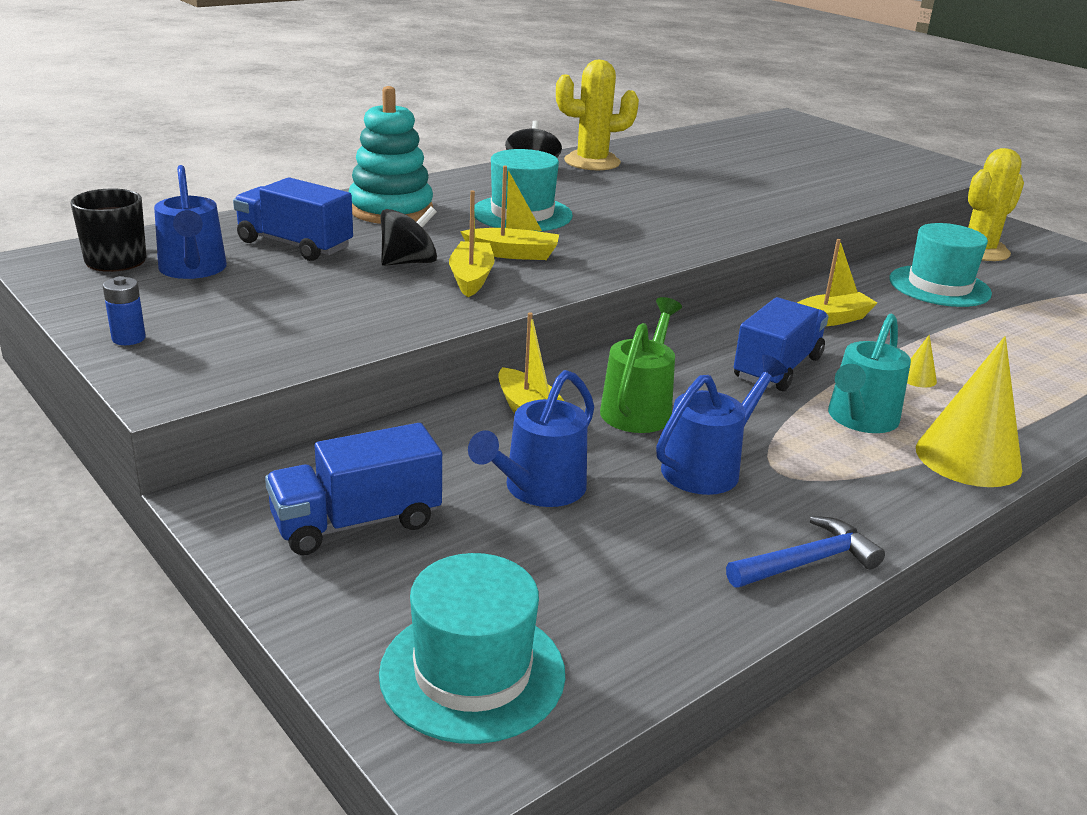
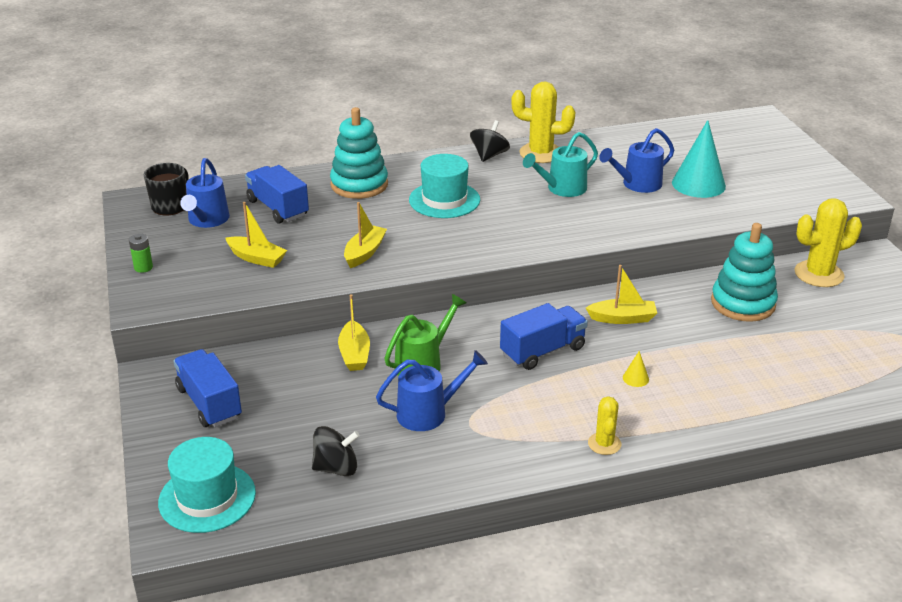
camera: 25 degrees right, 5 degrees up
(128, 338) = (143, 267): blue battery -> green battery
(356, 522) = (209, 403): blue truck -> blue truck turned 60 degrees clockwise
(409, 262) = (336, 233): black spinning top -> black spinning top (336, 468)
(512, 254) = (408, 236): yellow boat -> yellow boat (256, 258)
(538, 489) = (318, 405): blue watering can -> blue watering can (637, 184)
(799, 173) = (698, 184): none -> turquoise cone
(807, 562) = (430, 484): blue hammer -> none
(859, 420) = (559, 401): turquoise watering can -> turquoise watering can (562, 189)
(939, 286) = (743, 303): turquoise hat -> turquoise stacking toy
(968, 458) = (604, 444): yellow cone -> yellow cactus

